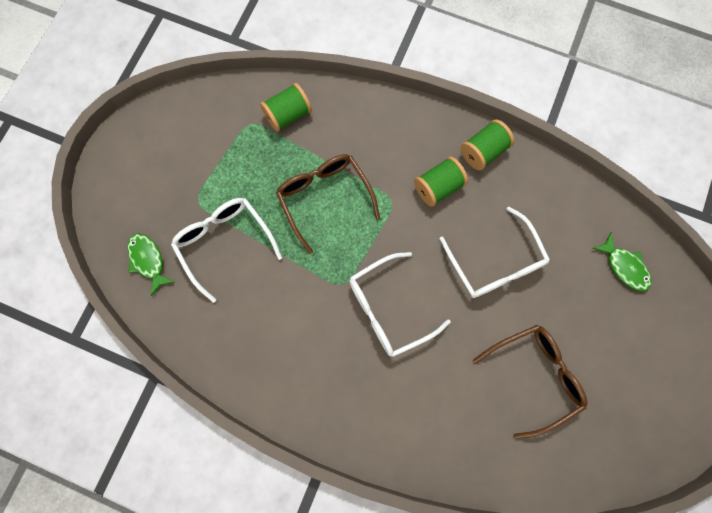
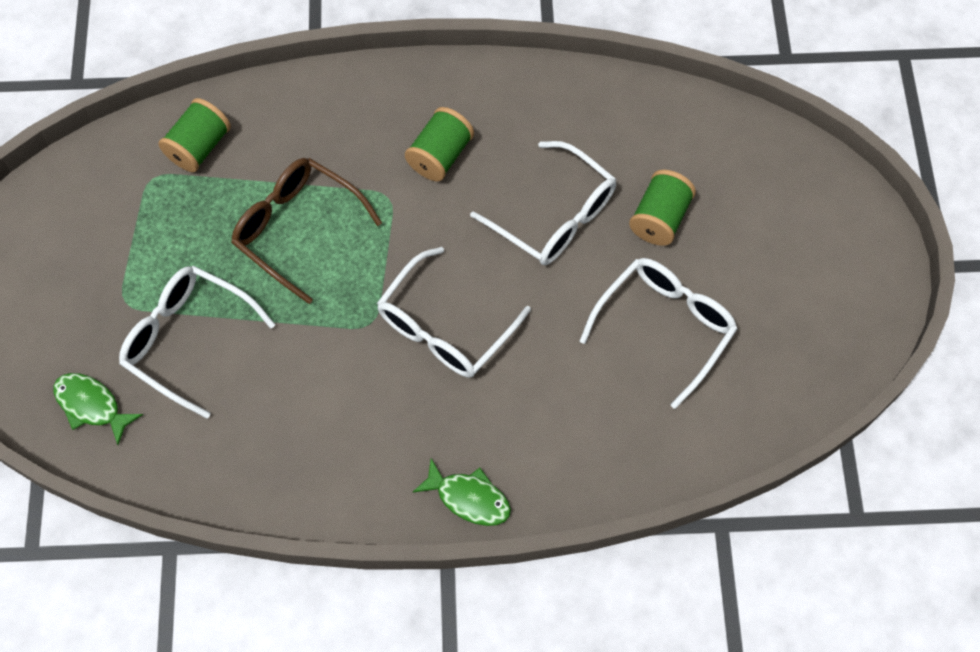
camera: 25 degrees left, 10 degrees down
(483, 151) = (478, 90): green spool -> green spool (659, 218)
(534, 376) = (664, 327): brown glasses -> white glasses
(624, 267) = (714, 154): green fish -> green fish (469, 498)

